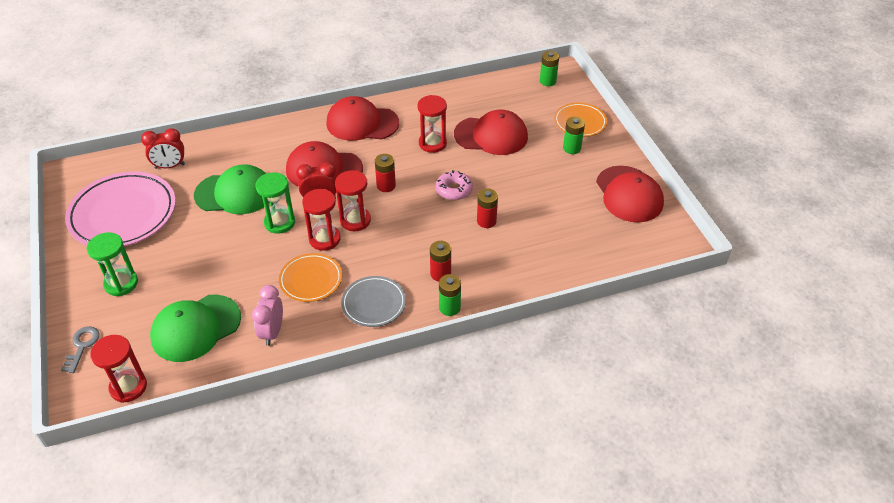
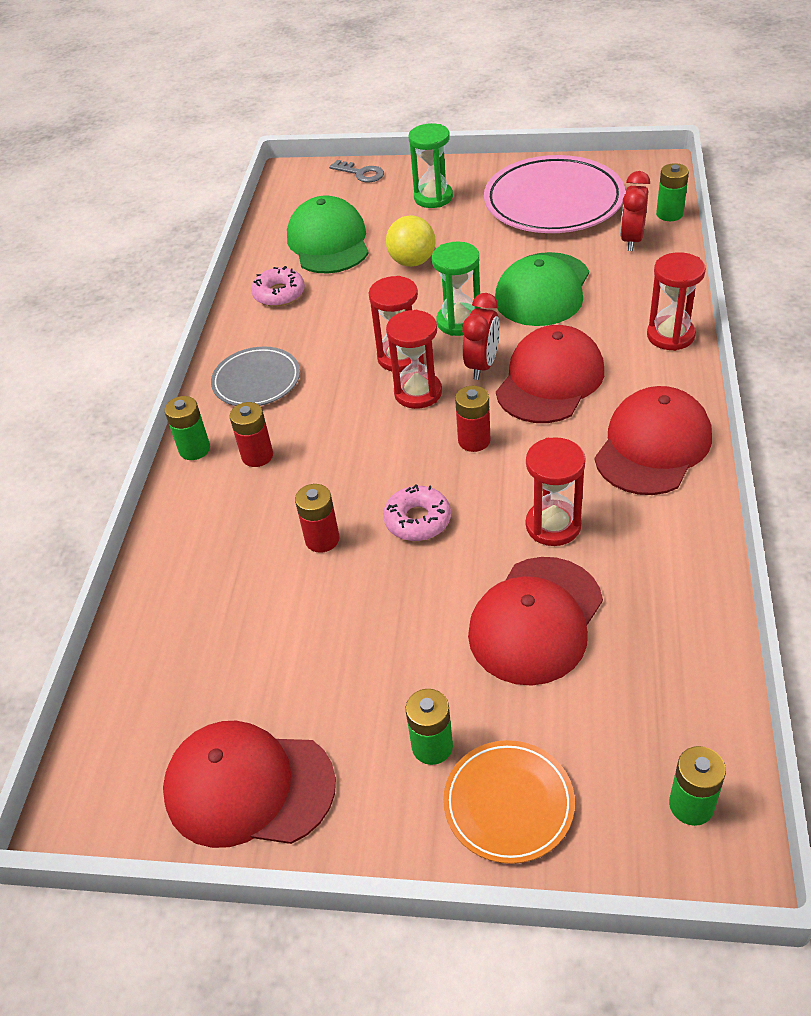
camera: 120 degrees right, 0 degrees up
(128, 387) = (286, 198): red hourglass -> red hourglass (670, 335)
(135, 156) = (669, 214): none -> green battery
(214, 267) = (412, 262): none -> yellow ball
(272, 332) = (279, 294): pink clock -> pink donut
(311, 280) = (336, 334): orange plate -> none

